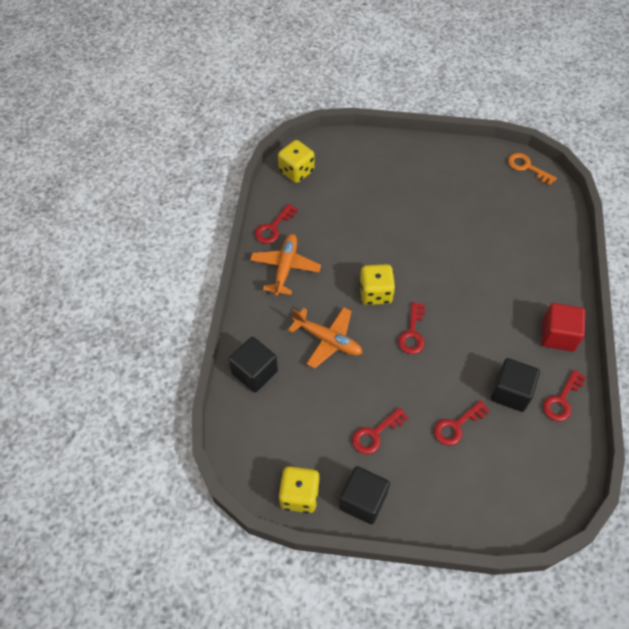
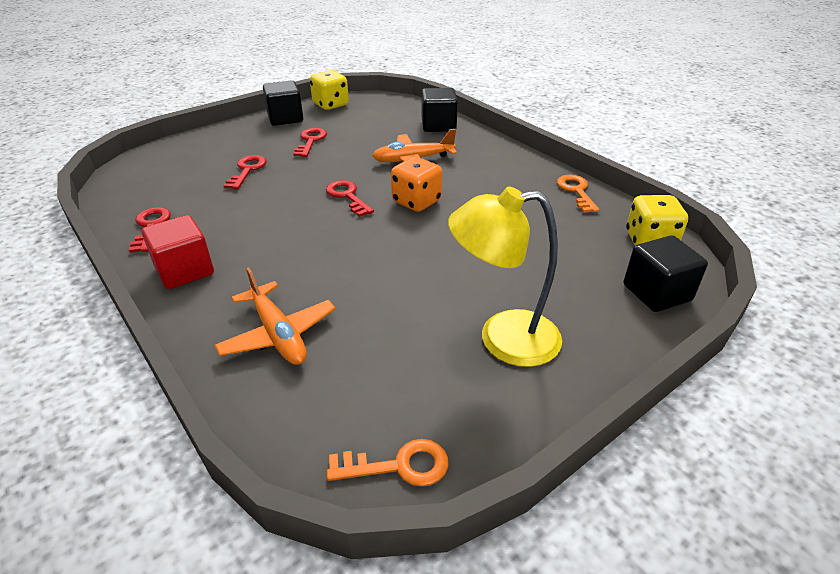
camera: 135 degrees right, 20 degrees down
(273, 228) = (576, 191): red key -> orange key
(285, 267) = (517, 176): orange plane -> orange plane (278, 334)
(375, 293) = (416, 201): yellow dice -> orange dice
(436, 180) = (503, 338): none -> yellow lamp
(510, 392) = (211, 207): black cube -> black cube (656, 293)

